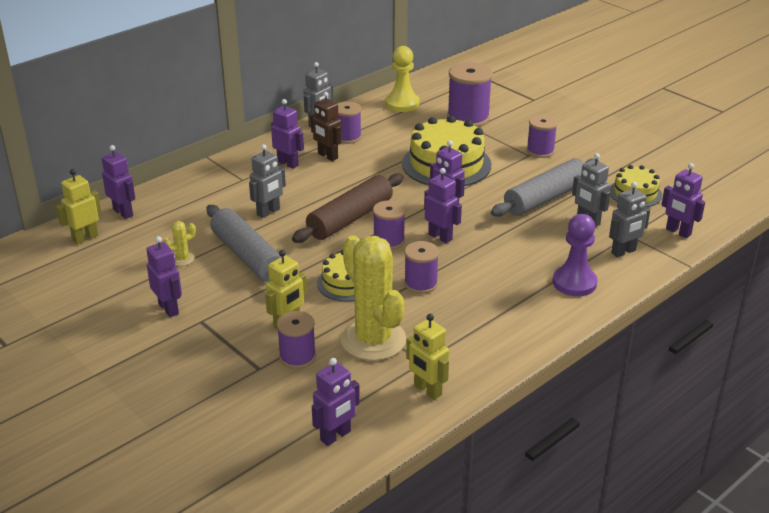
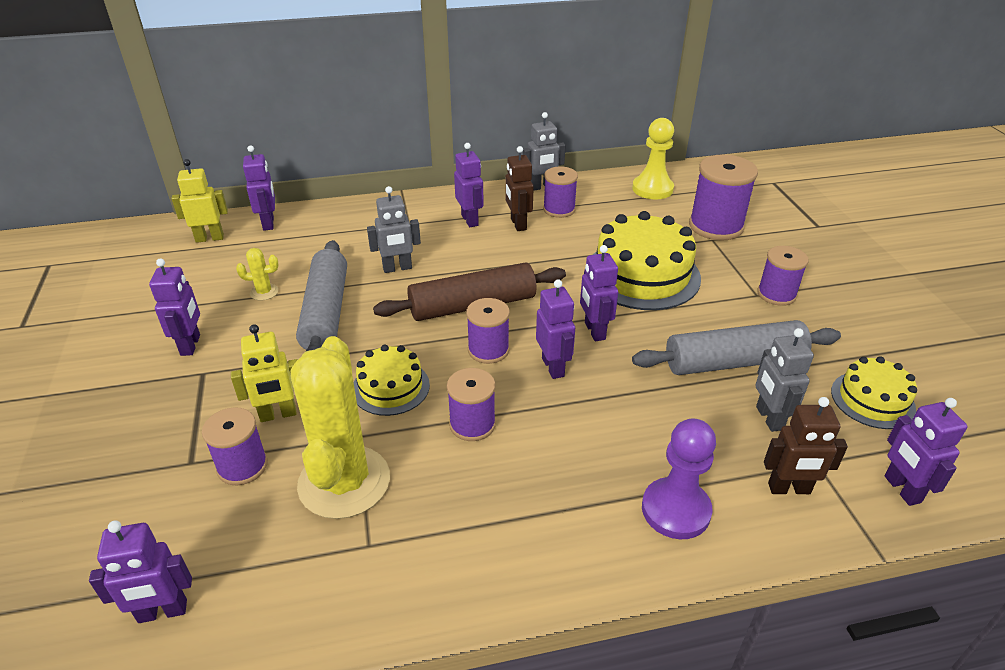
camera: 30 degrees right, 5 degrees up
(427, 390) = (333, 597): yellow robot -> none
(624, 252) = (789, 489): grey robot -> brown robot

